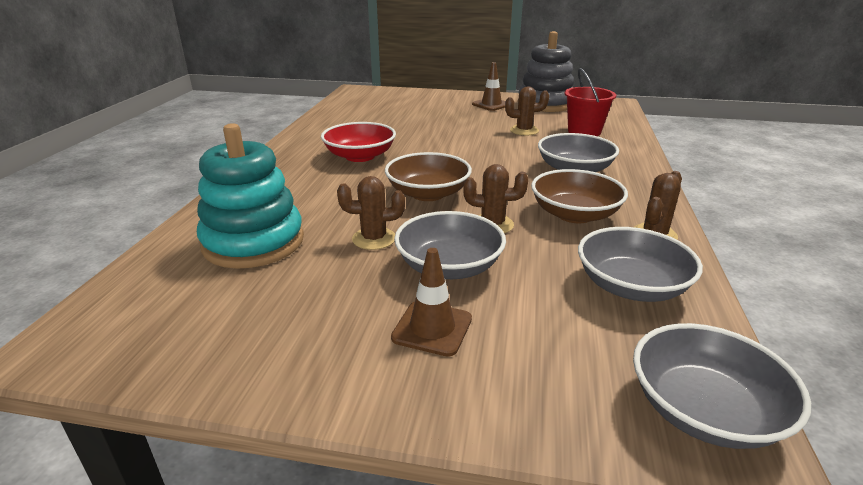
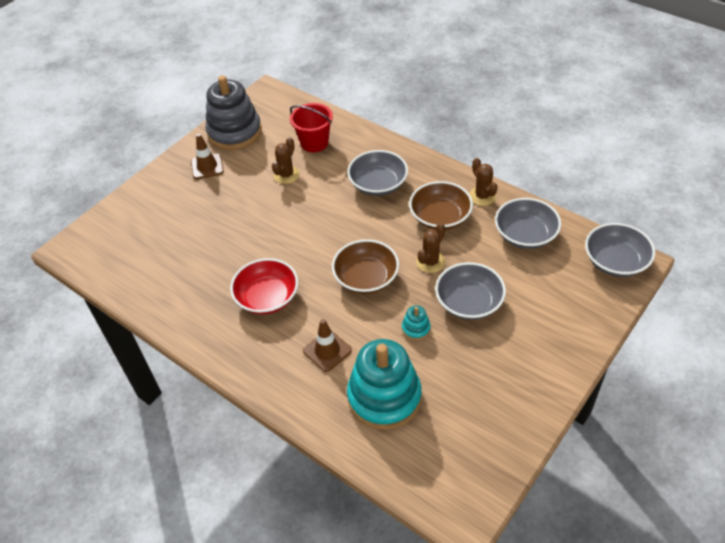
camera: 60 degrees left, 20 degrees up
(374, 239) = (416, 328): brown cactus -> turquoise stacking toy
(432, 328) = (523, 331): brown traffic cone -> brown traffic cone (327, 351)

